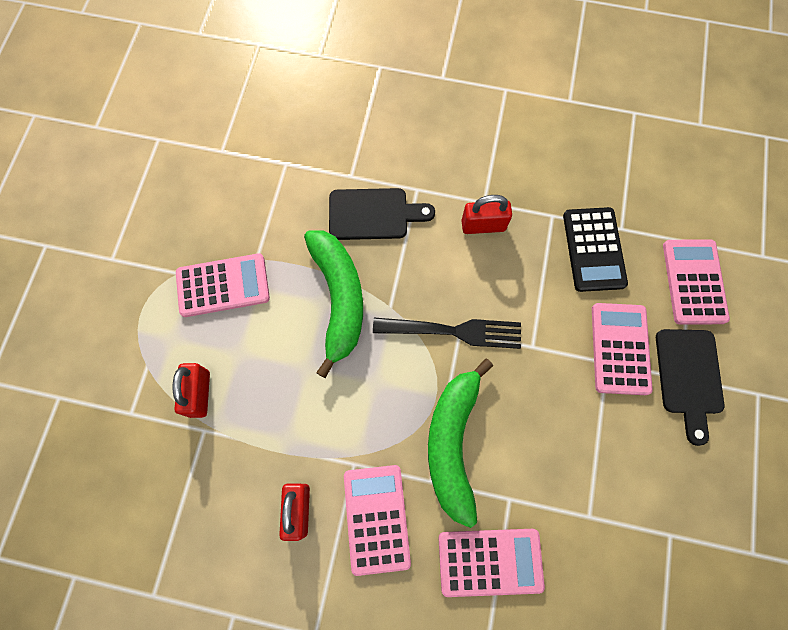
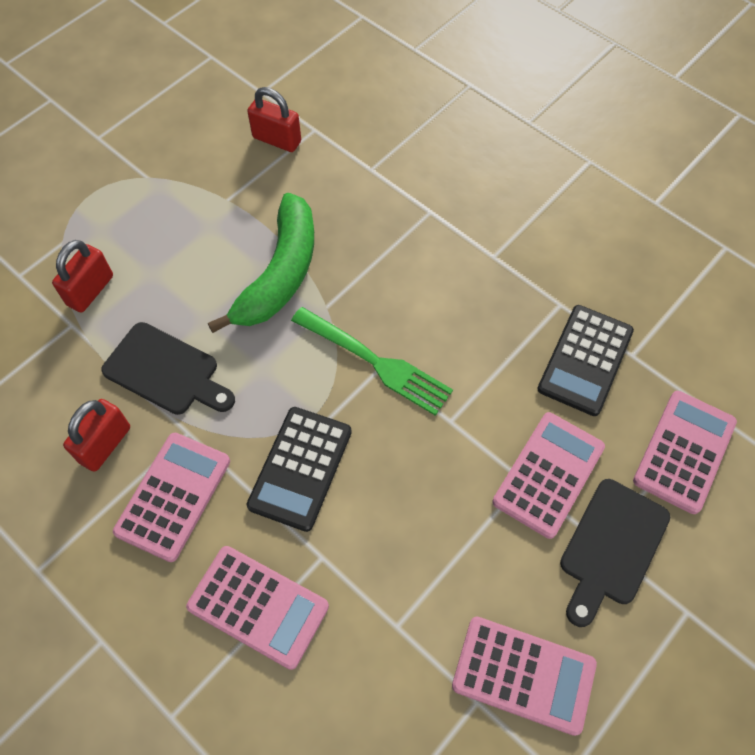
camera: 30 degrees right, 10 degrees down
(223, 285) = (179, 208): pink calculator -> pink calculator (523, 675)
(373, 214) = (369, 214): black cutting board -> black cutting board (166, 371)
(452, 331) = (374, 362): black fork -> green fork
(453, 443) = (300, 468): green banana -> black calculator
(483, 225) = (476, 278): red padlock -> red padlock (277, 139)

